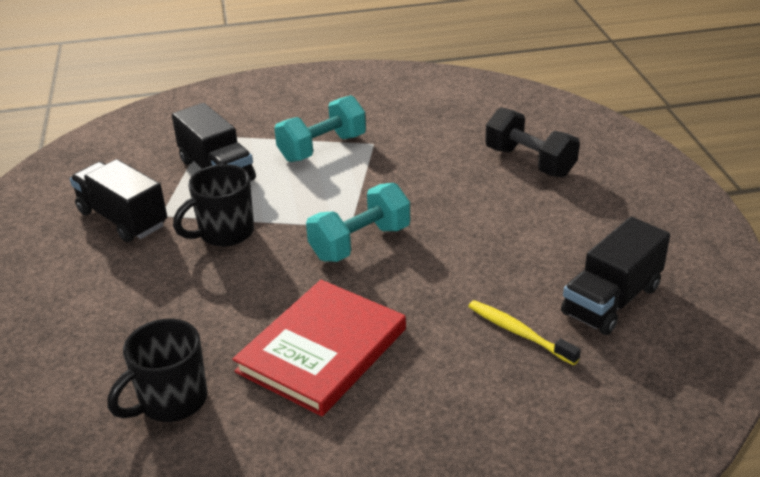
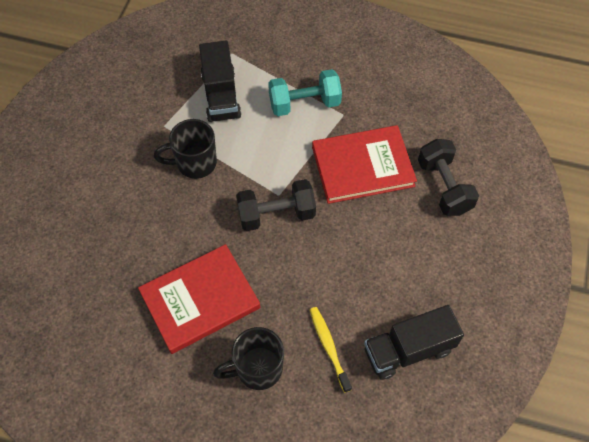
camera: 25 degrees right, 25 degrees up
(123, 219) = (138, 118): black truck -> none
(171, 401) = (94, 297): black mug -> black mug (257, 369)
(360, 243) = (276, 214): turquoise dumbbell -> black dumbbell
(428, 174) = (363, 166): none -> red book

